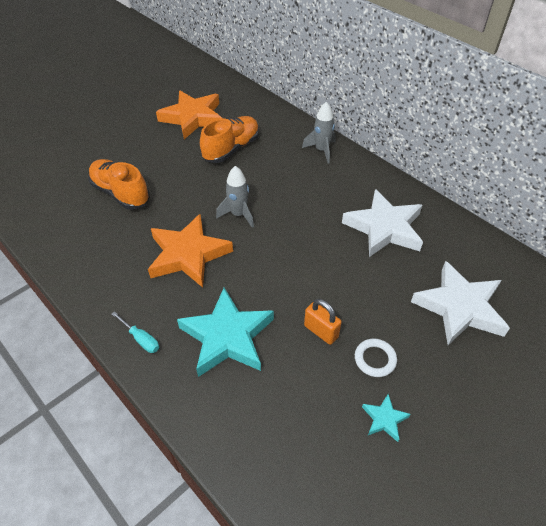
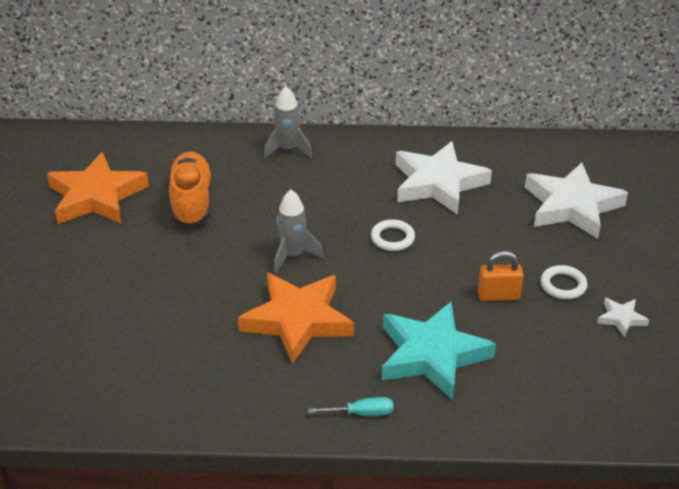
camera: 45 degrees left, 10 degrees down
(121, 193) = (134, 317): orange shoe -> none
(307, 244) = (392, 238): none -> white ring
(384, 419) = (621, 319): turquoise star -> white star

